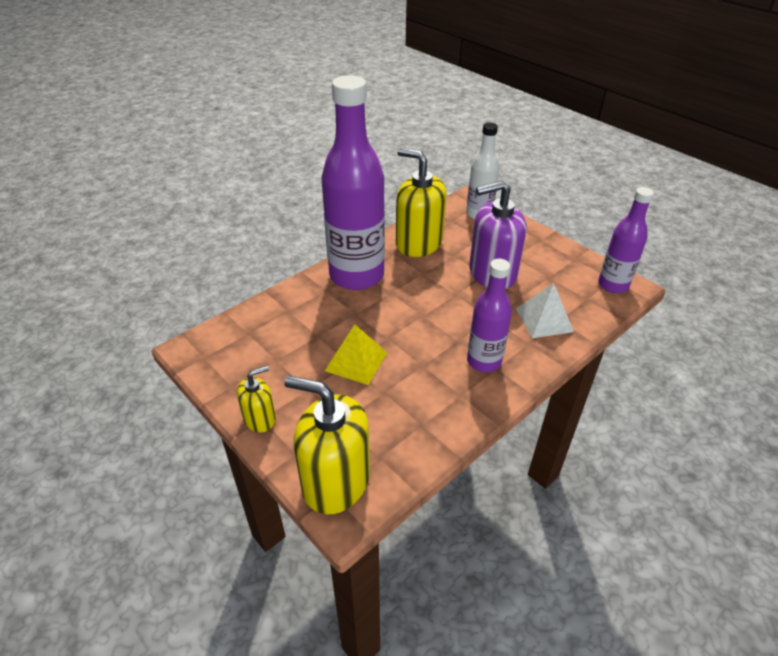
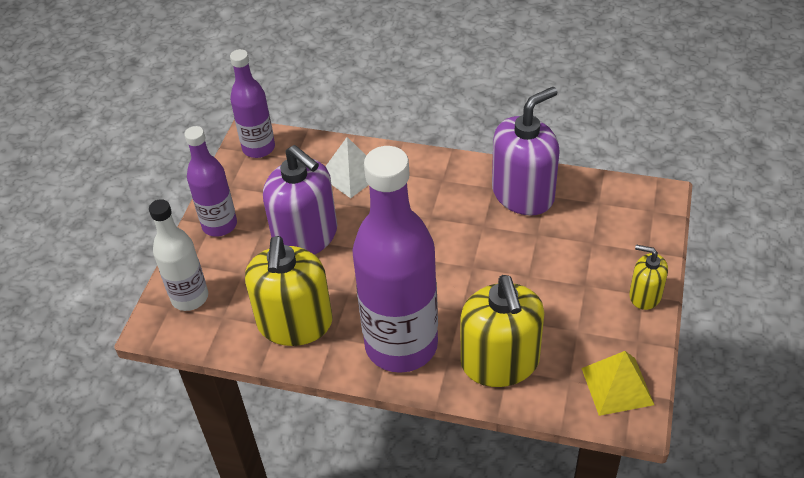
camera: 120 degrees left, 5 degrees up
(335, 481) = (643, 214): yellow soap dispenser -> yellow soap dispenser (500, 362)
(356, 361) = (522, 271): yellow pyramid -> yellow pyramid (617, 386)
(436, 409) = (523, 194): none -> purple soap dispenser
(484, 361) = (441, 190): purple bottle -> purple bottle (219, 225)

